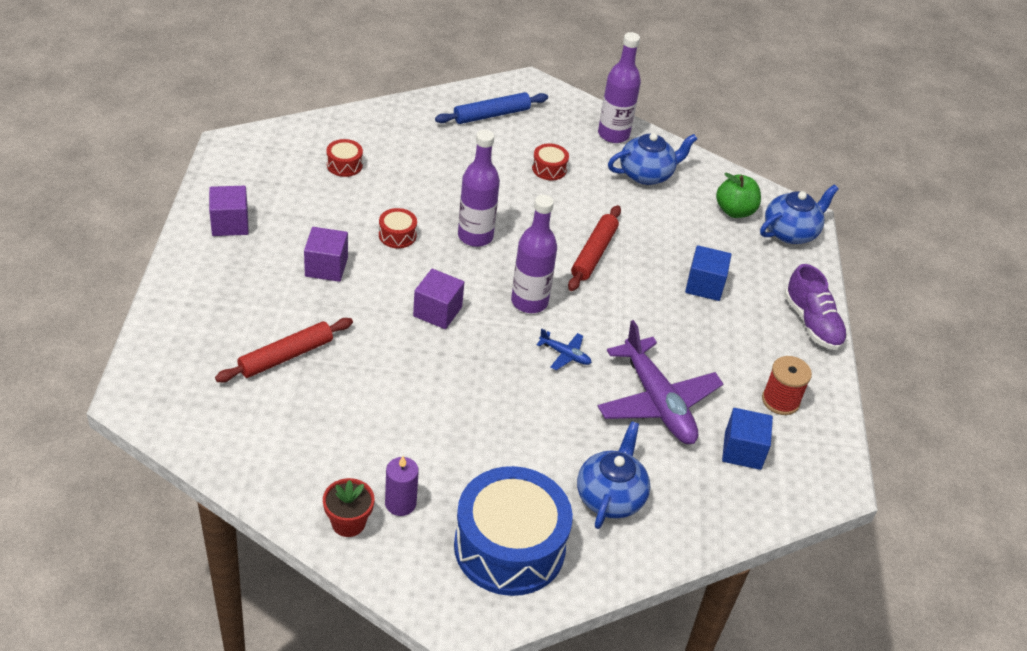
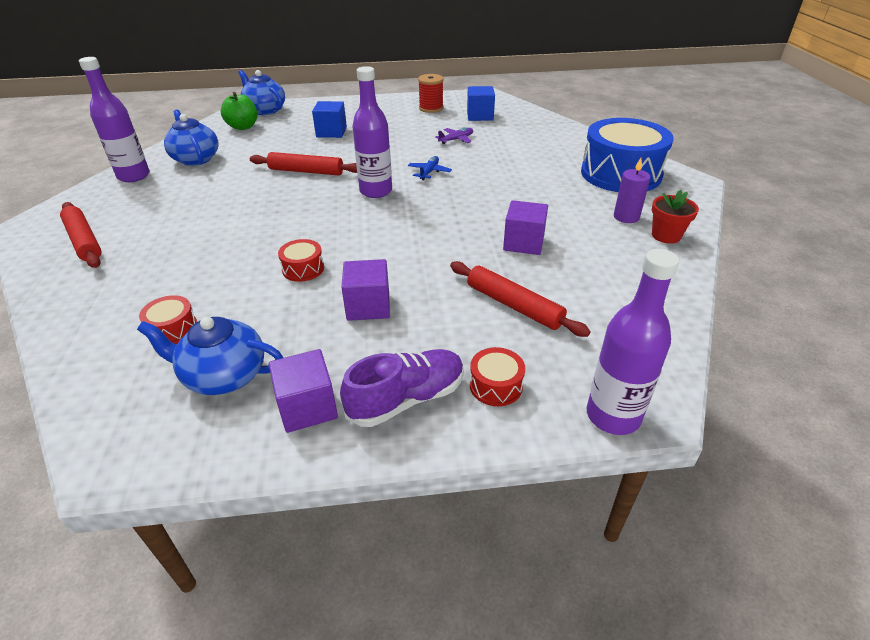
camera: 95 degrees left, 5 degrees down
(437, 311) = (407, 230): purple cube -> purple cube (523, 243)
(475, 236) = (295, 225): purple bottle -> purple bottle (613, 416)
(491, 115) = (84, 241): blue rolling pin -> red rolling pin
(549, 169) = (186, 200): red drum -> red drum (496, 385)
(610, 496) = (549, 147): blue teapot -> blue teapot (224, 375)
(658, 402) = (456, 139): purple plane -> purple plane, size x0.43
(812, 323) = (357, 102): purple shoe -> purple shoe (407, 399)

